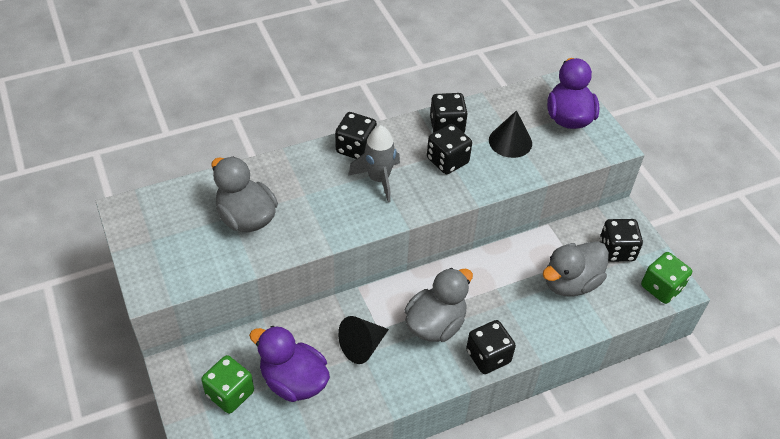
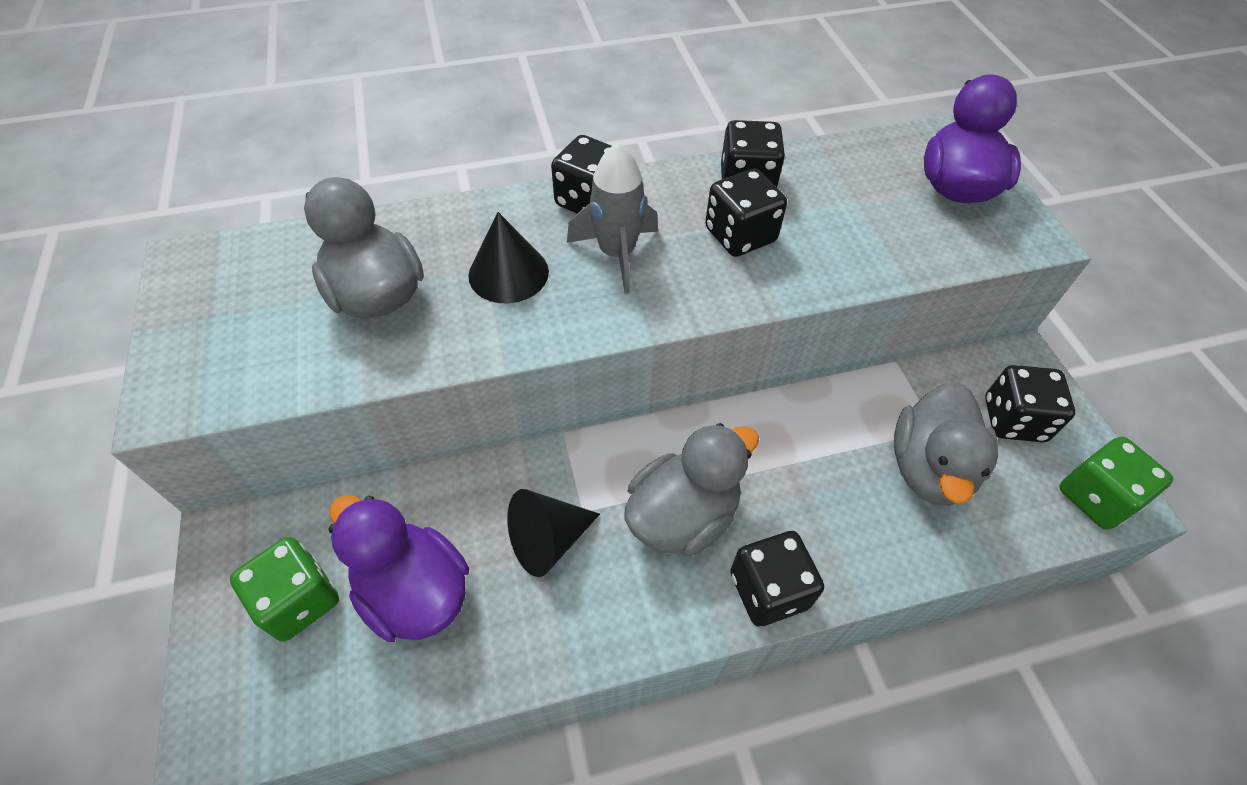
camera: 10 degrees right, 5 degrees up
(510, 141) = (852, 215): black cone -> black cone (508, 273)
(570, 283) = (929, 468): grey duck -> grey duck turned 45 degrees counterclockwise

